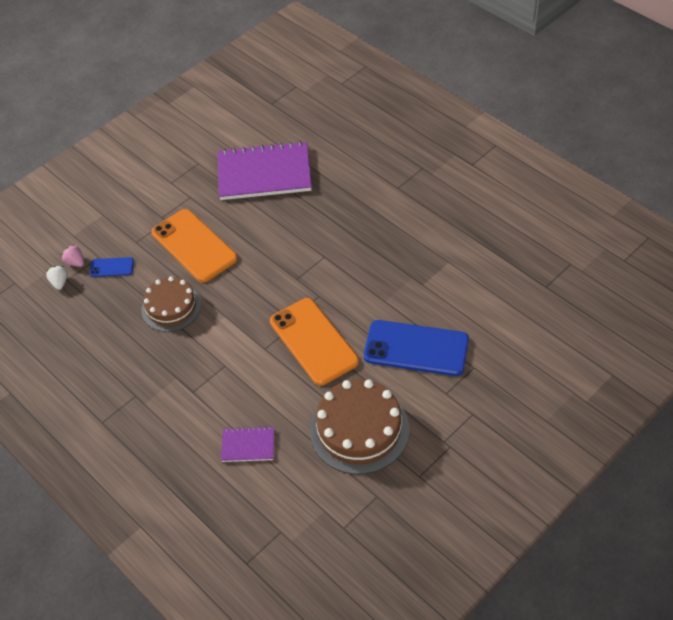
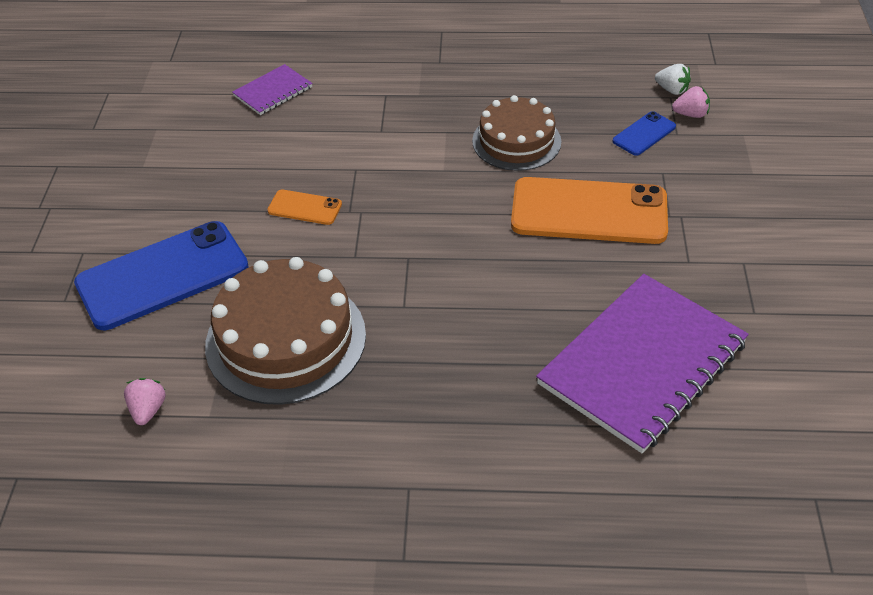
camera: 135 degrees right, 5 degrees down
(314, 341) = (304, 208): orange phone -> orange phone, size x0.46
(359, 429) = (162, 164): brown cake -> brown cake (286, 339)
(472, 281) = (148, 410): none -> pink strawberry

